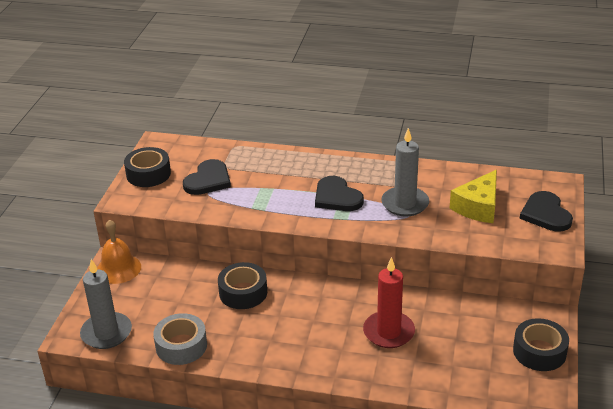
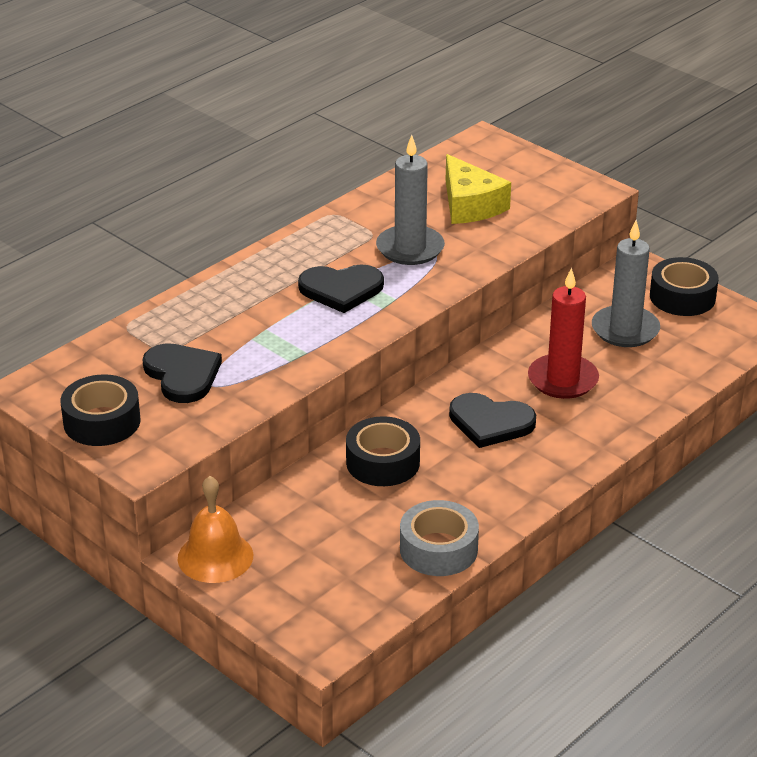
camera: 60 degrees left, 0 degrees up
(106, 333) = (349, 609): grey candle -> grey candle (625, 330)
(545, 214) = (528, 171): black heart -> black heart (490, 422)

